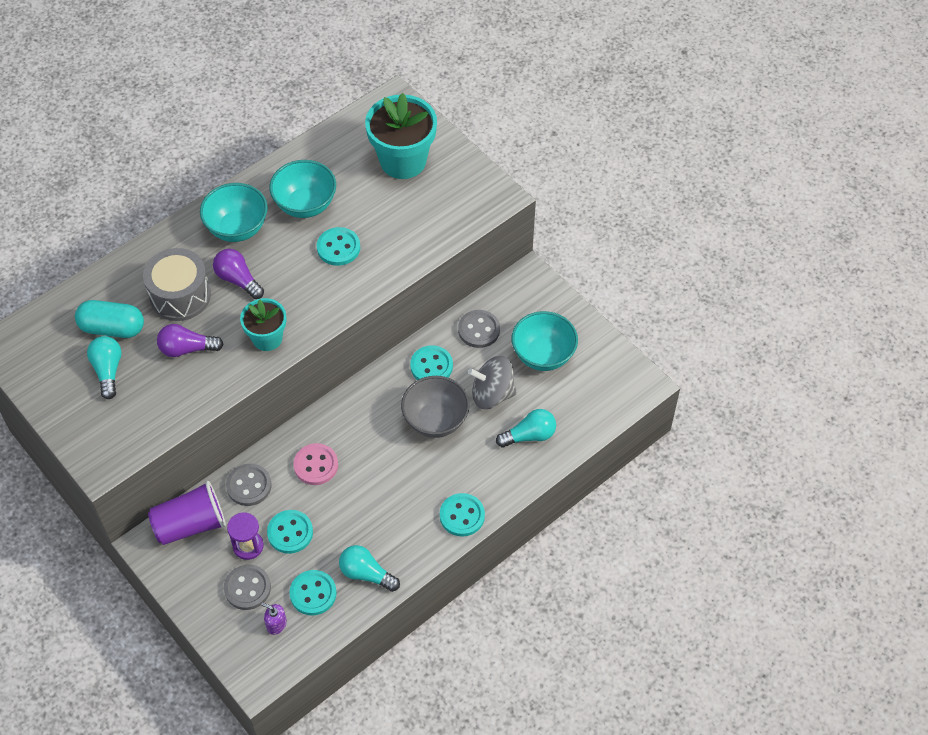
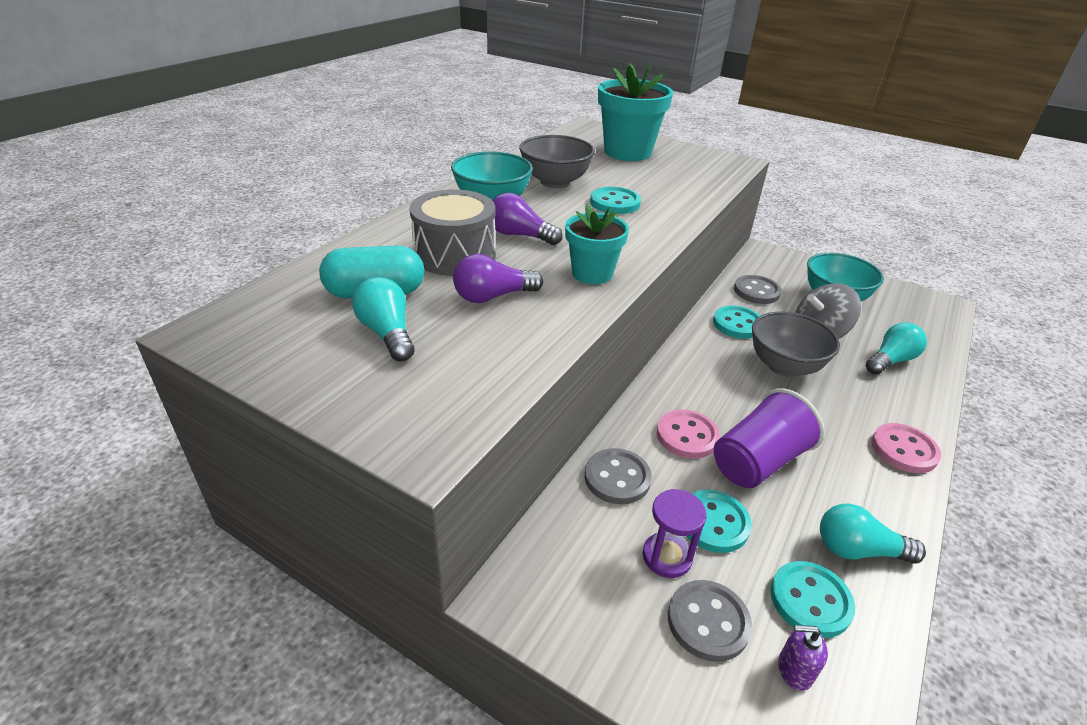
camera: 20 degrees left, 20 degrees down
(191, 525) = (563, 549): purple cup -> purple cup (758, 462)
(305, 205) = (555, 182): turquoise bowl -> grey bowl
(462, 516) = (904, 450): turquoise button -> pink button

